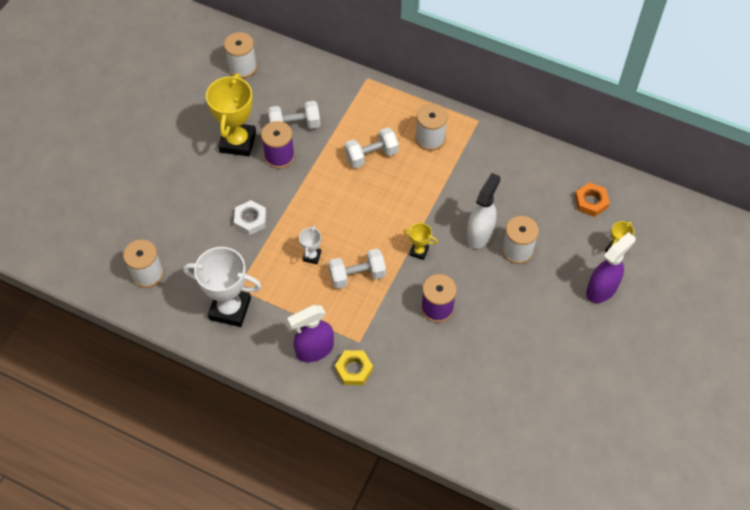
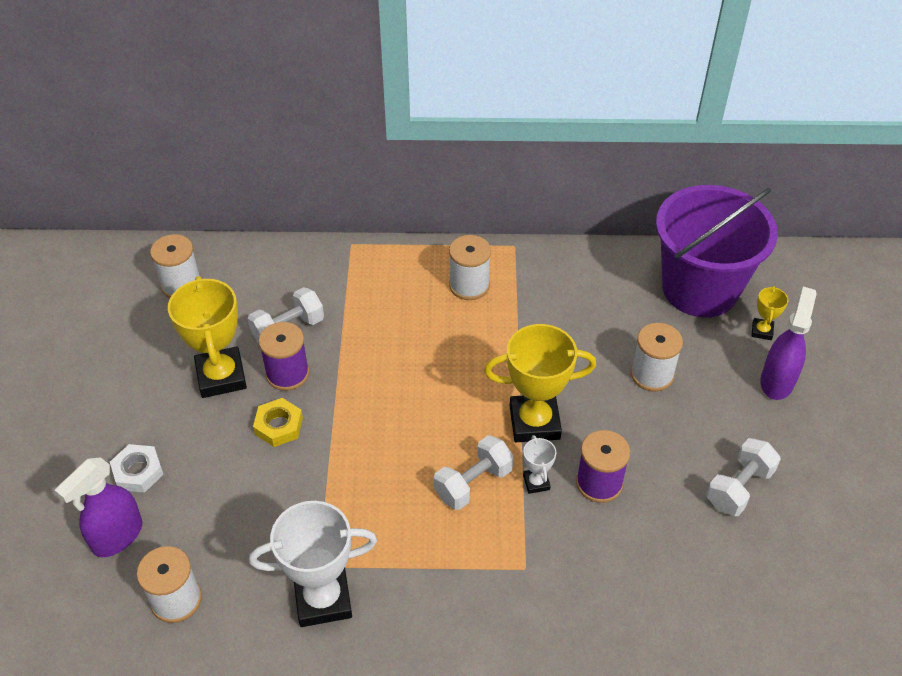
camera: 25 degrees left, 10 degrees down
(250, 220) = (290, 468): white nut -> white nut (138, 472)
(312, 256) = (399, 482): white trophy -> white trophy (536, 482)
(314, 350) = (471, 606): purple spray bottle -> purple spray bottle (117, 537)
(354, 369) = (539, 609): yellow nut -> yellow nut (279, 426)
(371, 155) = (407, 330): white dumbbell -> white dumbbell (739, 488)
(419, 251) = (534, 422): yellow trophy -> yellow trophy, size x2.14
(480, 234) = (595, 373): white spray bottle -> none
(591, 202) = (700, 288): orange nut -> purple bucket

